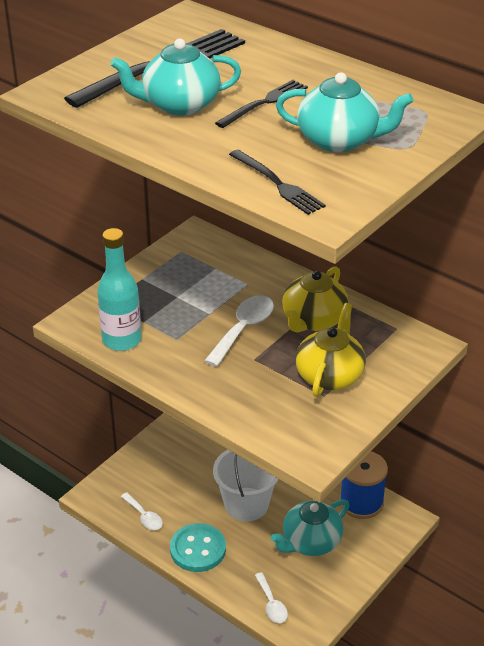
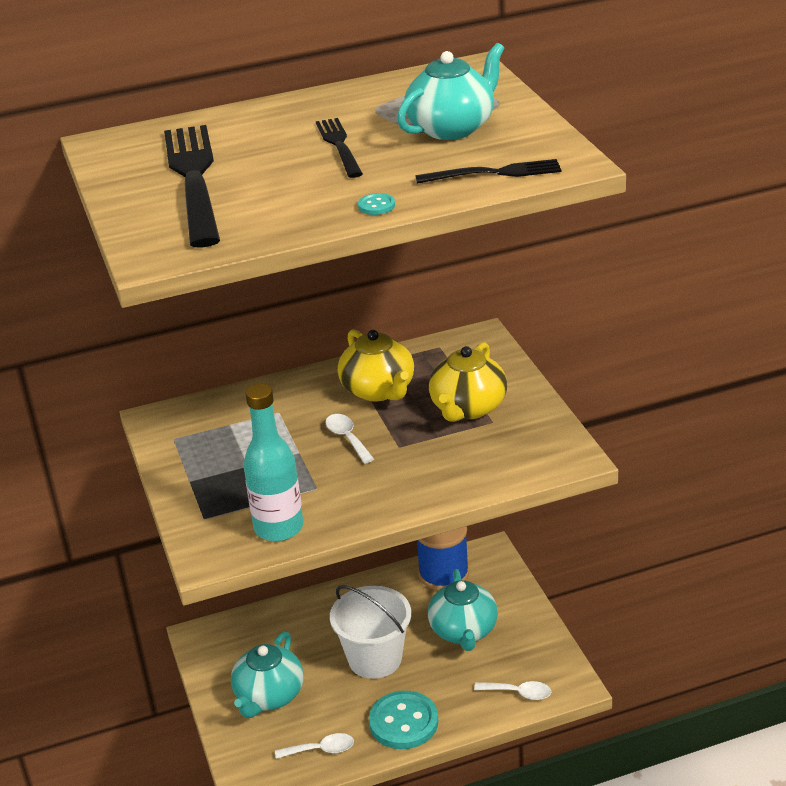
camera: 55 degrees left, 5 degrees down
(179, 105) = (285, 188): turquoise teapot -> turquoise teapot (269, 696)
(181, 150) = (376, 206): none -> turquoise button
(243, 329) = (347, 438): white spoon -> white spoon, size x0.63
(329, 375) = (468, 408): yellow teapot -> yellow teapot turned 120 degrees counterclockwise

